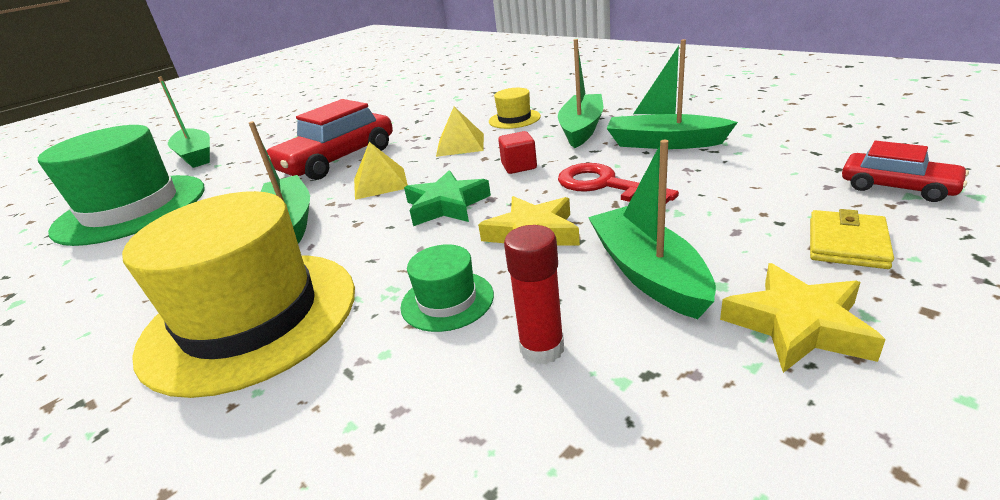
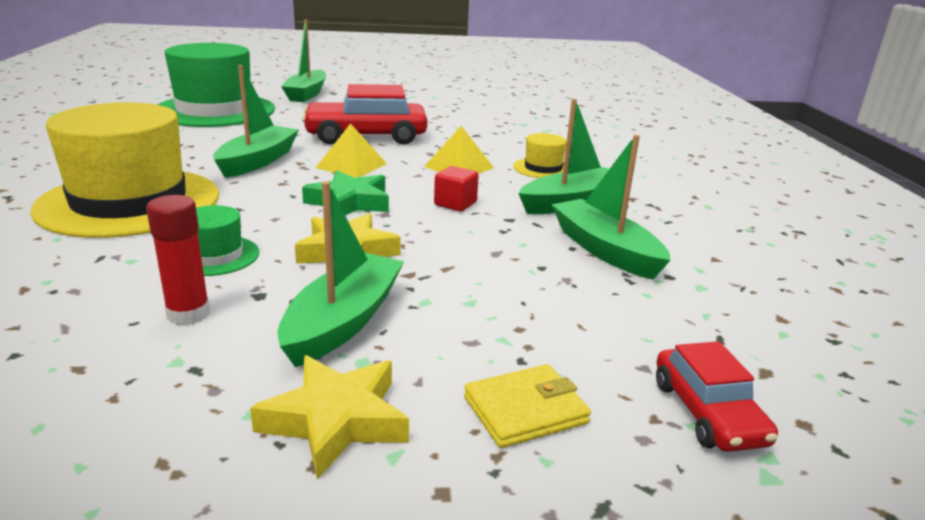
camera: 35 degrees right, 5 degrees down
(605, 185) = (474, 251): red key -> none

